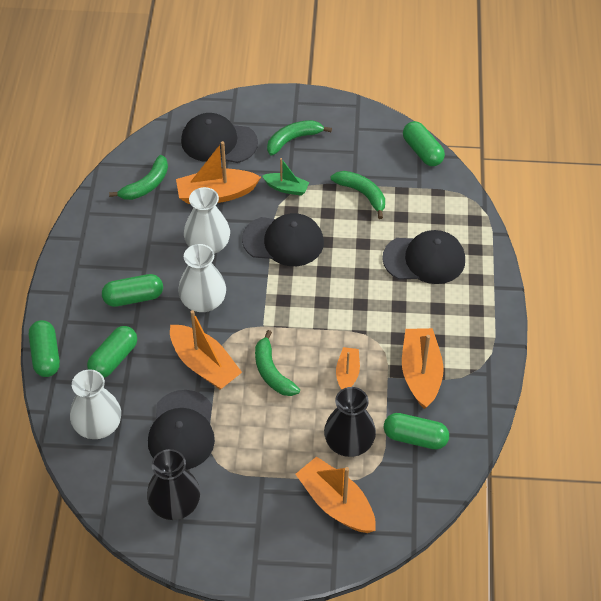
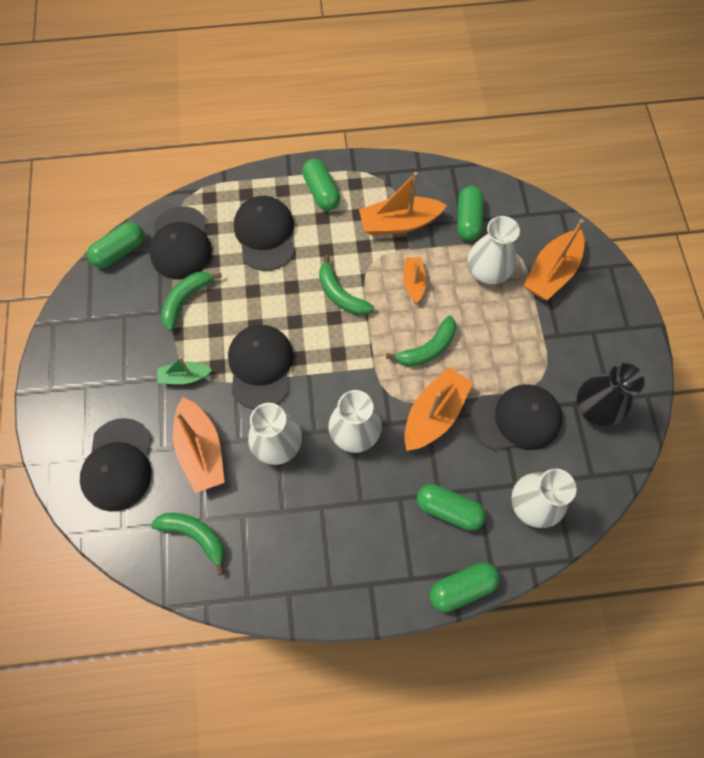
camera: 100 degrees left, 15 degrees up
(133, 297) = (364, 508): green capsule -> green capsule (321, 192)
(286, 188) = (184, 376): green boat -> green boat turned 105 degrees counterclockwise
(293, 139) = (109, 382): green banana -> green banana (340, 294)
(347, 373) = (413, 282): orange boat -> orange boat turned 90 degrees clockwise
(349, 442) = (487, 271): black vase -> white vase
(424, 195) = (181, 243): none -> black cap

